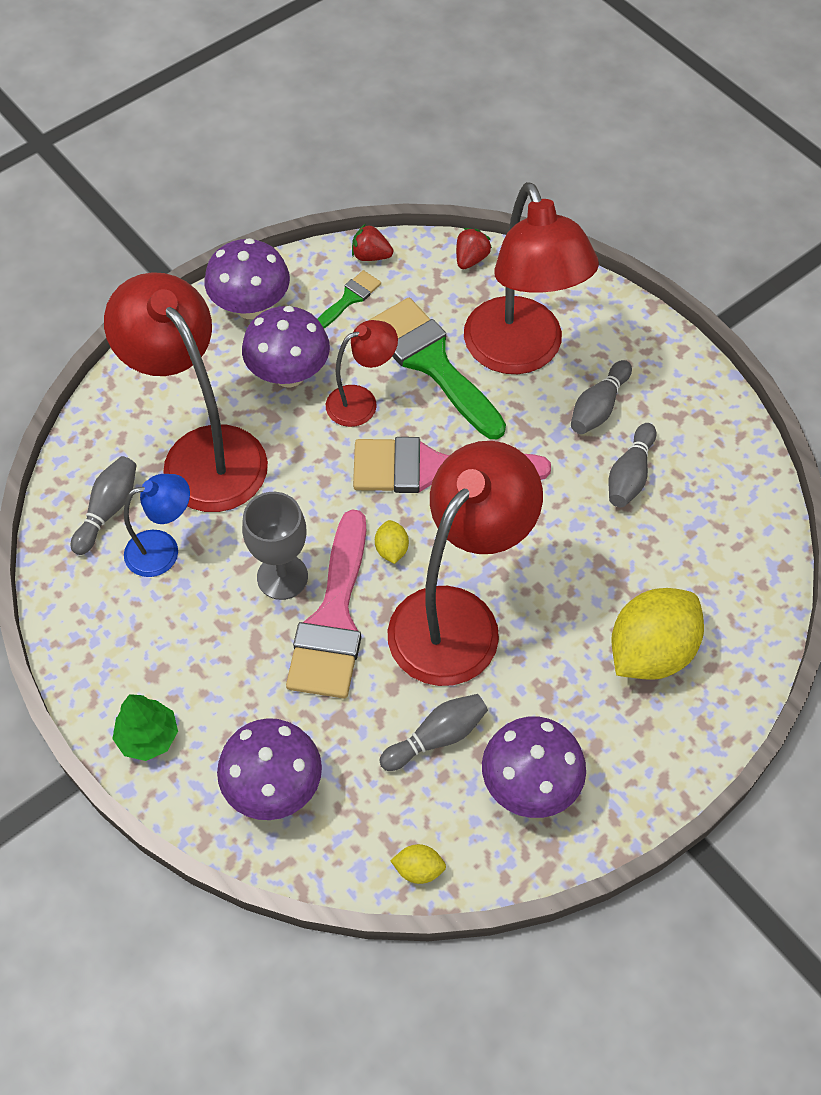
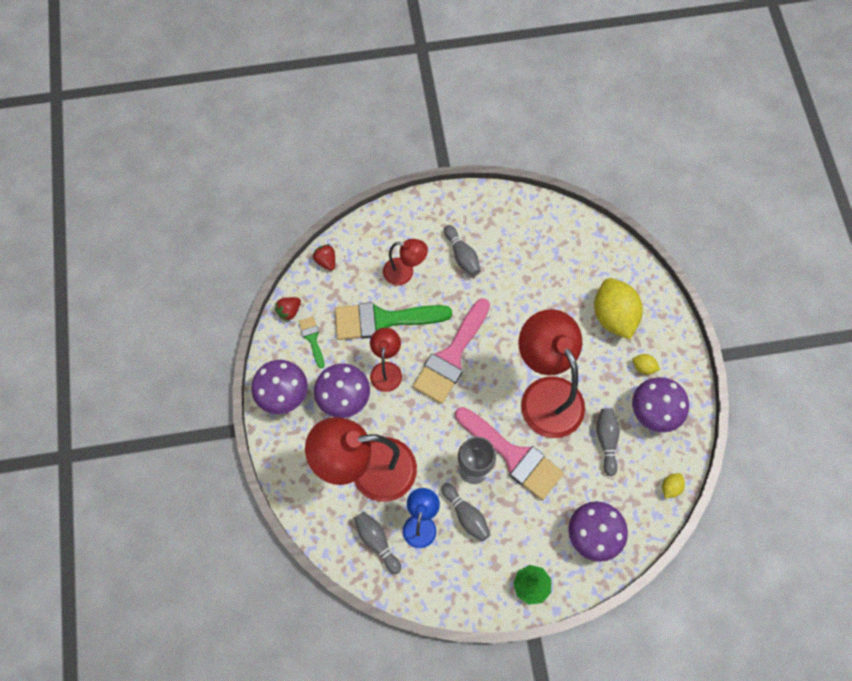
camera: 60 degrees left, 10 degrees up
(391, 549) = (488, 404): yellow lemon -> yellow lemon (643, 367)
(520, 353) = (405, 273): red lamp -> red lamp, size x0.50
(630, 475) = (511, 265): grey bowling pin -> grey bowling pin (466, 515)

